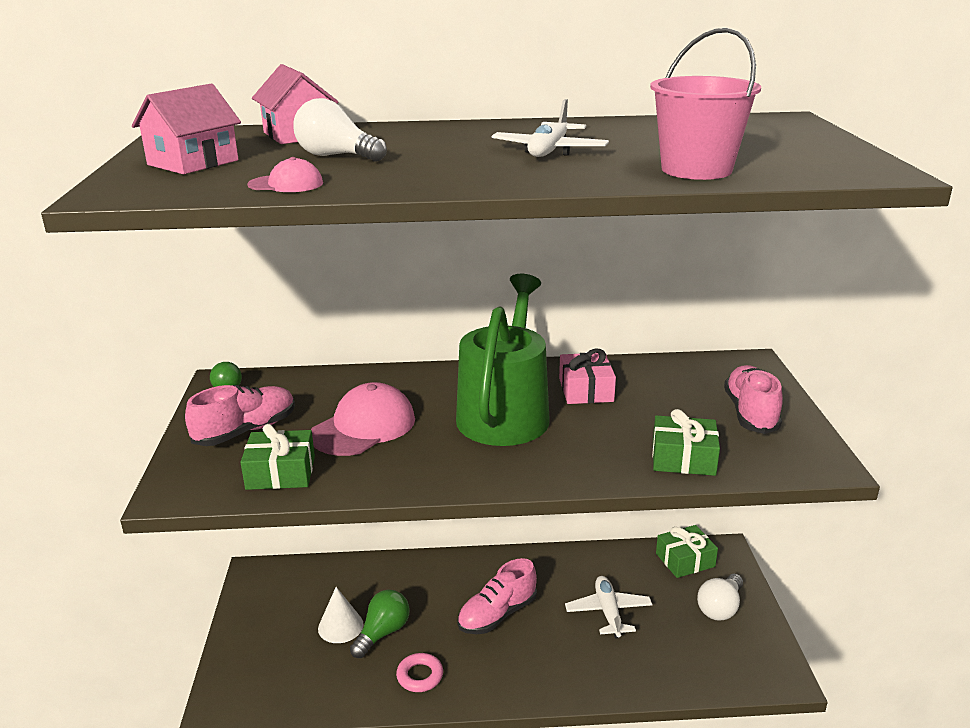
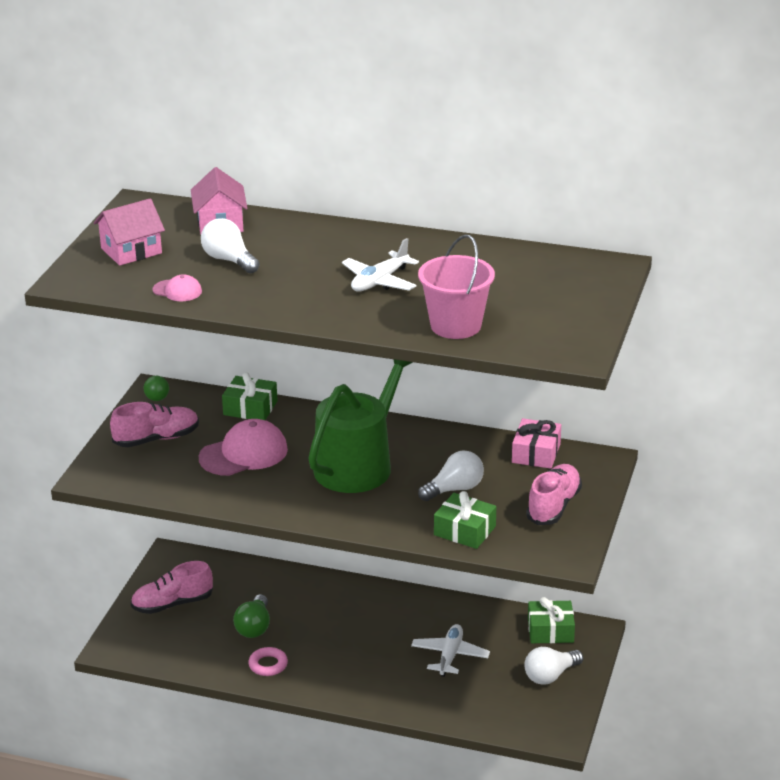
camera: 20 degrees right, 5 degrees up
(281, 473) = (167, 478): green gift -> green gift (250, 408)
(340, 626) = (223, 614): white cone -> none
(382, 633) = (254, 627): green light bulb -> green light bulb turned 135 degrees clockwise
(497, 614) = (355, 635): pink shoe -> pink shoe (172, 604)
(586, 390) = (438, 457): pink gift -> pink gift (536, 453)
(632, 417) = (454, 489): none -> white light bulb

